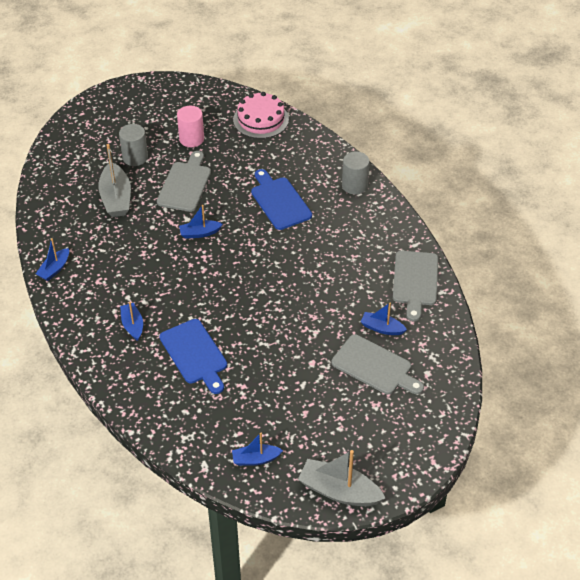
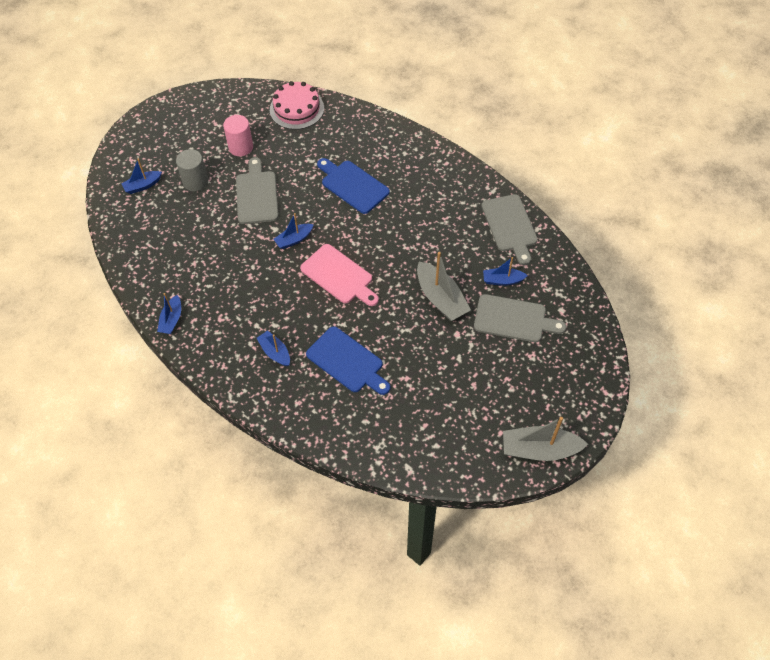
camera: 20 degrees left, 10 degrees up
(116, 198) = (197, 228): grey boat -> grey boat (441, 298)
(225, 277) = (339, 276): none -> pink cutting board
(255, 459) = (451, 445): blue boat -> blue boat (143, 185)
(354, 185) = (413, 149): grey cylinder -> none

